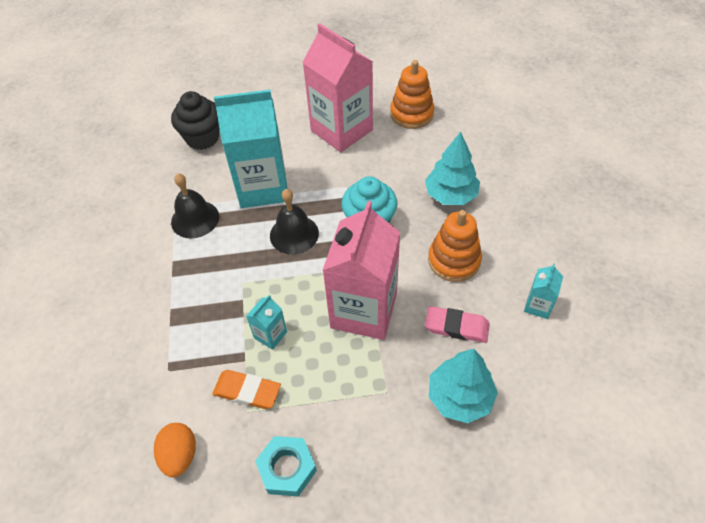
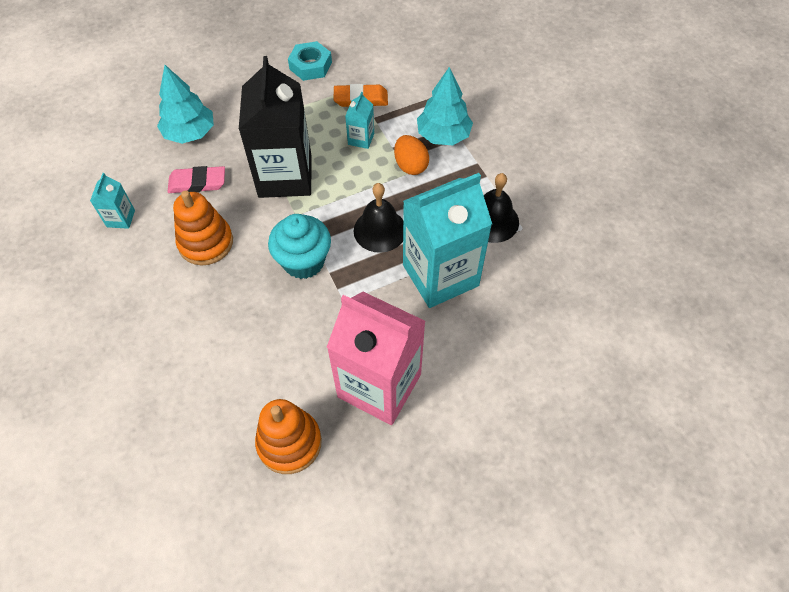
camera: 160 degrees right, 5 degrees up
(180, 455) = (389, 55): orange egg -> orange egg (410, 165)
(202, 138) = (553, 325): black cupcake -> none
(364, 310) = (285, 176): pink carton -> black carton
(451, 195) = (217, 320): turquoise tree -> turquoise tree (443, 135)

